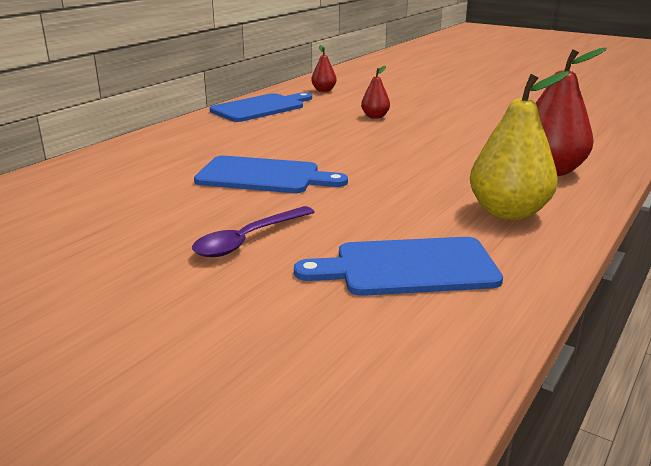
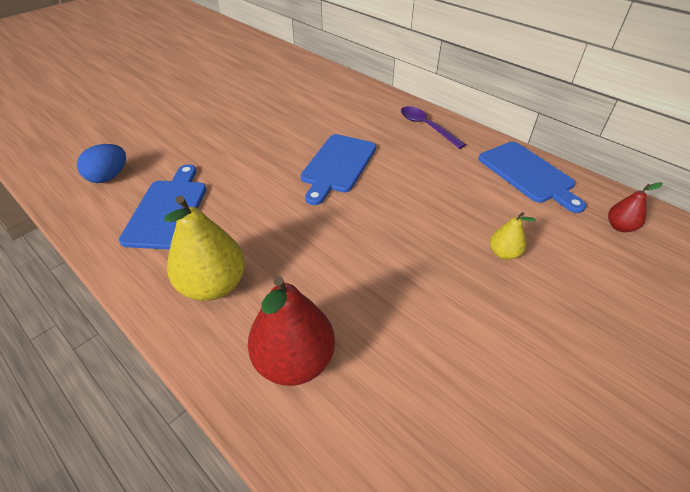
camera: 100 degrees right, 20 degrees up
(248, 240) = (239, 155): purple spoon -> purple spoon (426, 127)
(349, 353) = (109, 177): none -> blue egg
(375, 117) = (503, 253): red pear -> yellow pear

